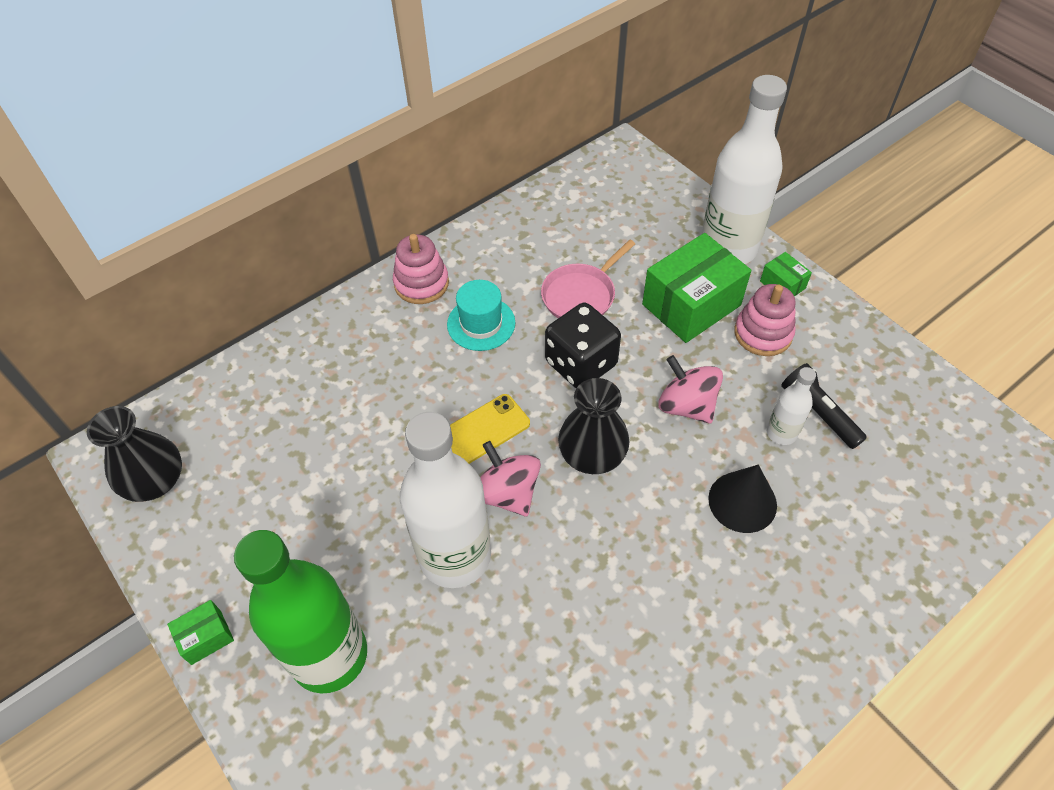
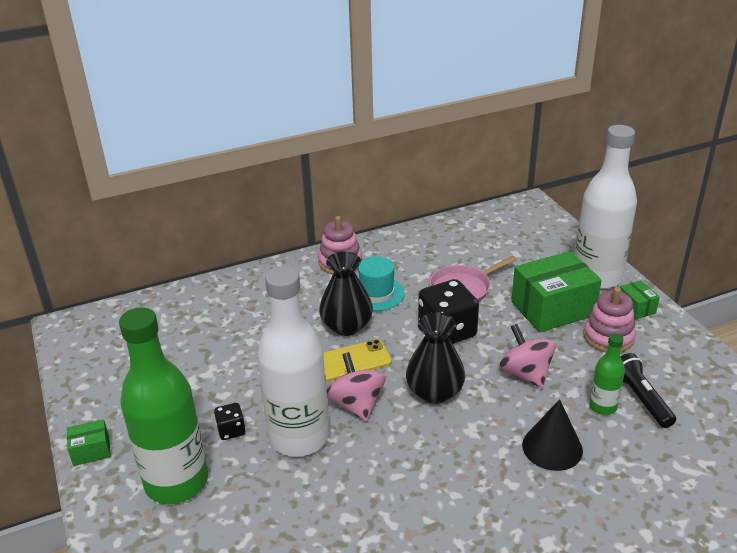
camera: 15 degrees right, 20 degrees down
(155, 481) = (97, 348): black vase -> black vase (346, 326)
(370, 565) = (231, 430): none -> black dice
(781, 433) = (602, 406): white bottle -> green bottle

